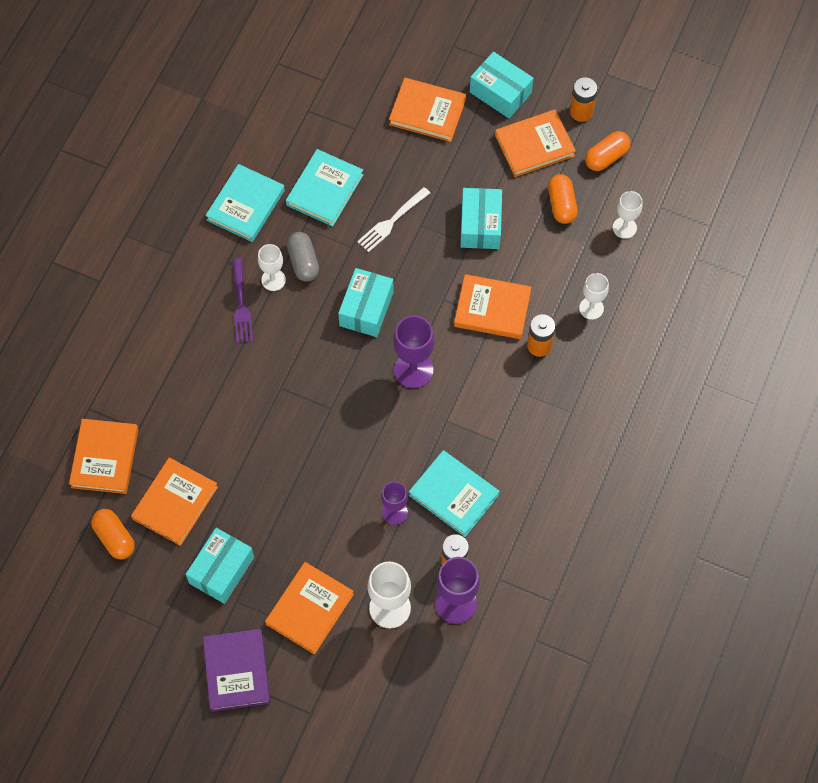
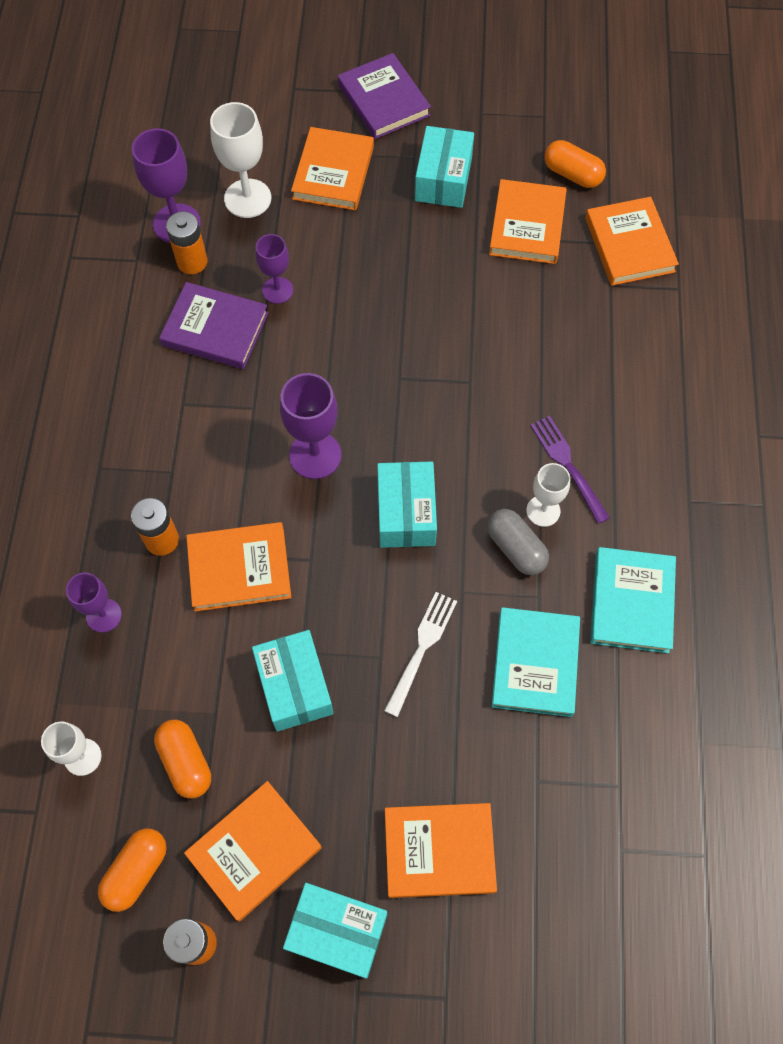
camera: 160 degrees right, 0 degrees up
(454, 495) = (215, 329): turquoise book -> purple book
(591, 308) = (104, 615): white goblet -> purple goblet

